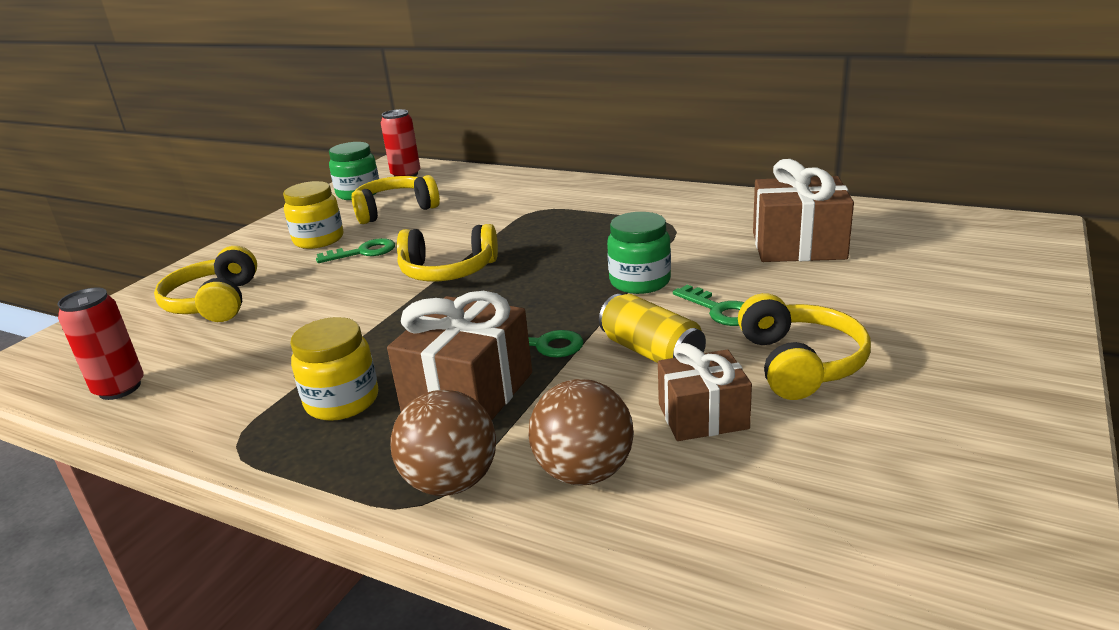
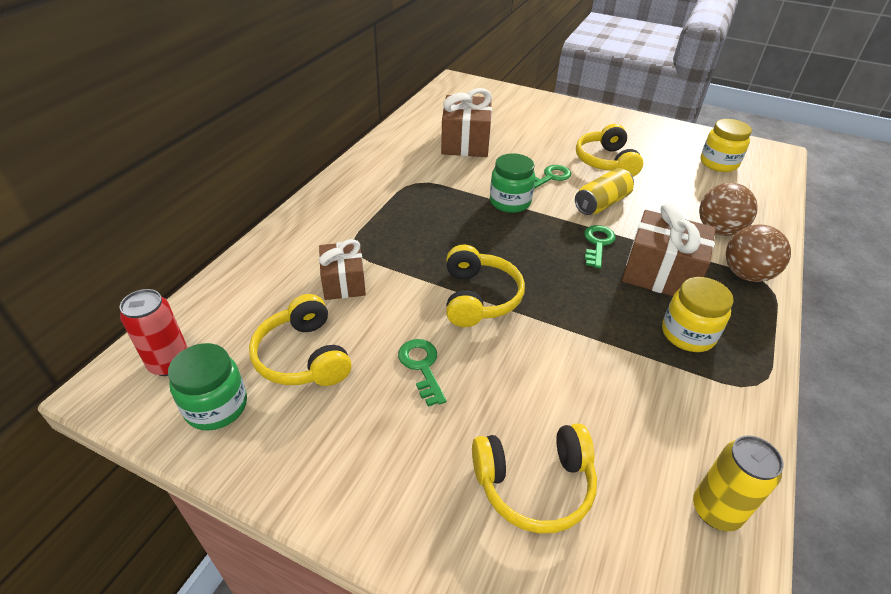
camera: 95 degrees left, 15 degrees up
(119, 388) = (716, 510): red can -> yellow can
(319, 240) = (373, 418): yellow jar -> yellow jar (718, 163)
(703, 416) = (660, 193): brown gift -> brown gift (343, 282)
(800, 363) = (605, 162): yellow headphones -> yellow headphones turned 90 degrees counterclockwise

